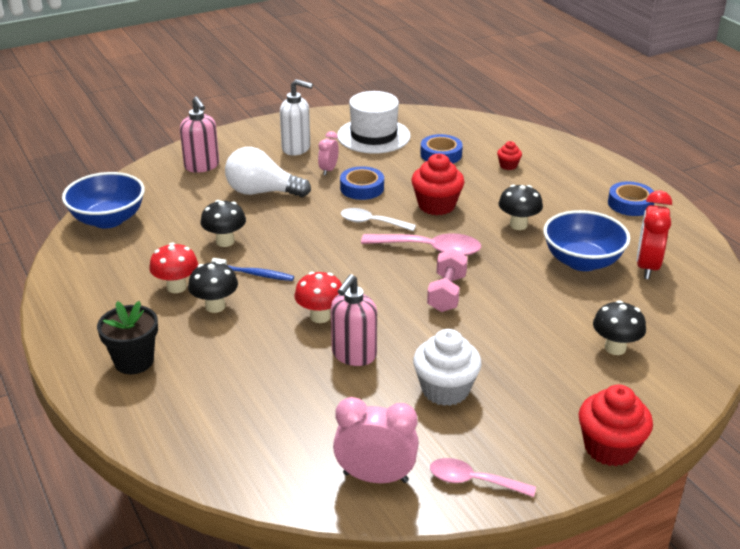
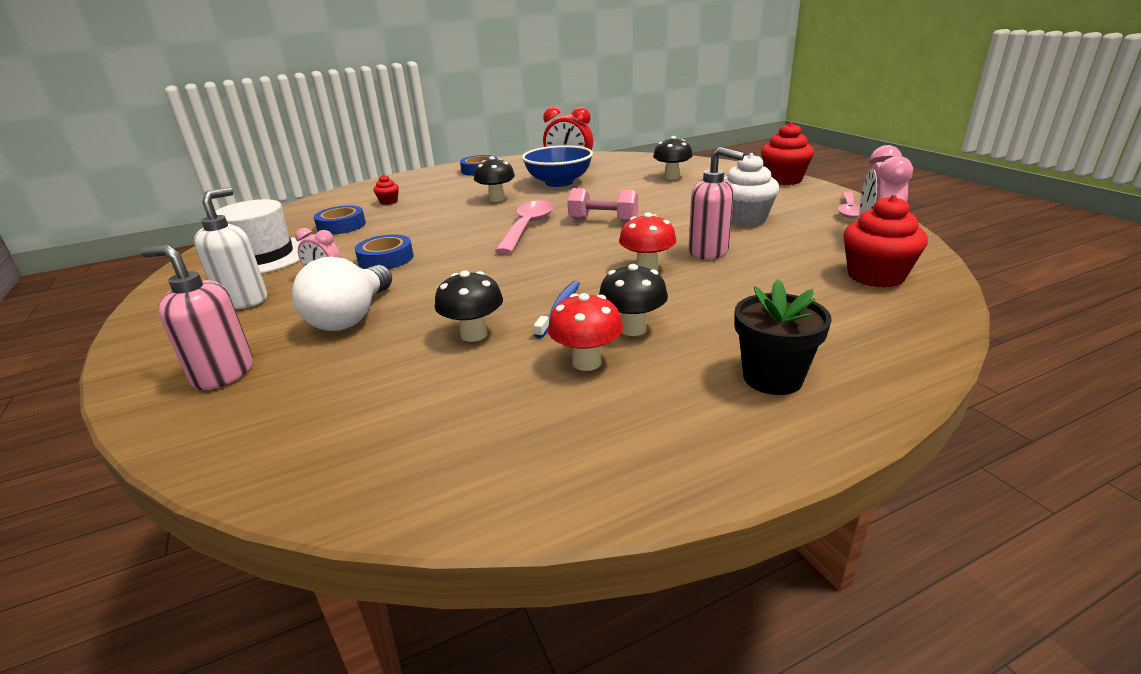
camera: 85 degrees left, 5 degrees down
(108, 219) = (346, 463): blue bowl -> none
(202, 166) = (223, 374): pink soap dispenser -> pink soap dispenser turned 135 degrees counterclockwise
(371, 222) = (465, 252): white spoon -> none
(436, 205) = (446, 226): red cupcake -> red cupcake (875, 276)

